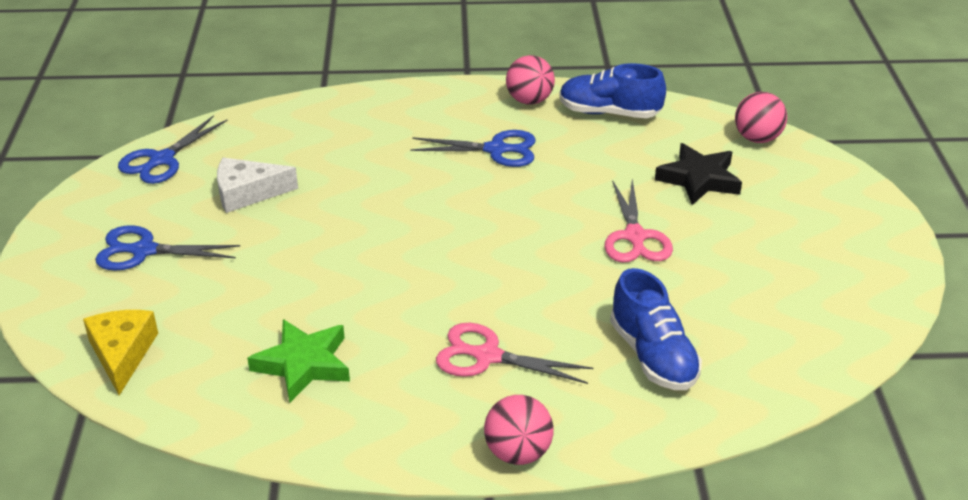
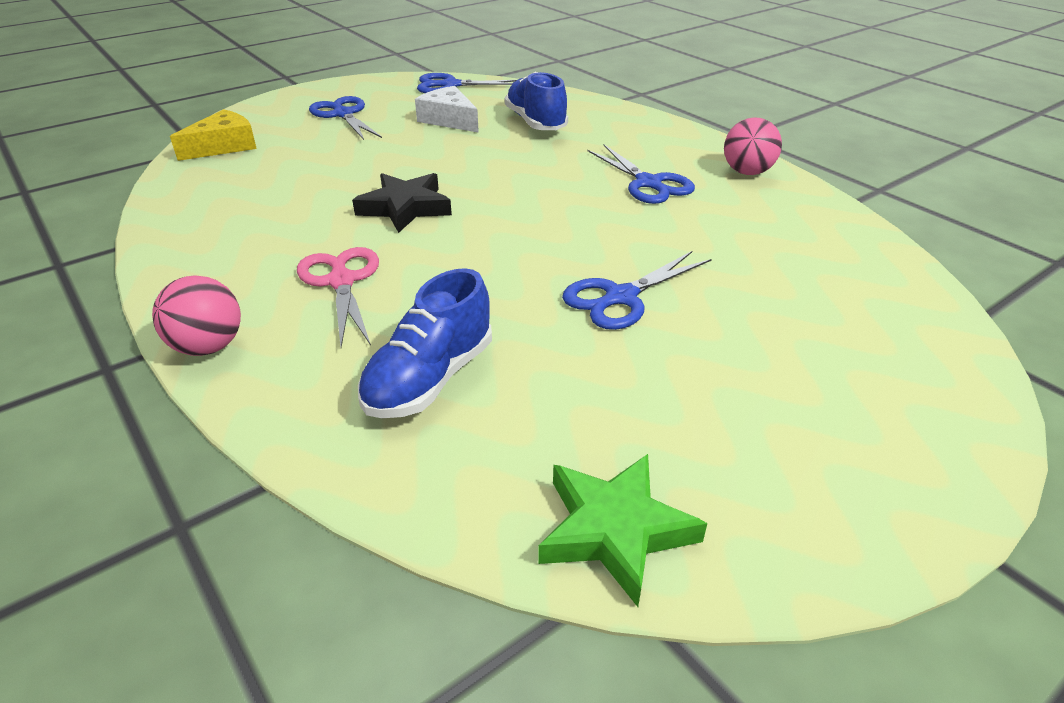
camera: 55 degrees right, 0 degrees up
(303, 364) = (262, 207): green star -> green star (615, 530)
(609, 113) = (801, 214): blue shoe -> blue shoe (535, 122)
(635, 236) = (621, 297): pink scissors -> blue scissors
(699, 179) = (781, 302): black star -> black star (405, 207)
(757, 138) = (926, 315): pink ball -> none

